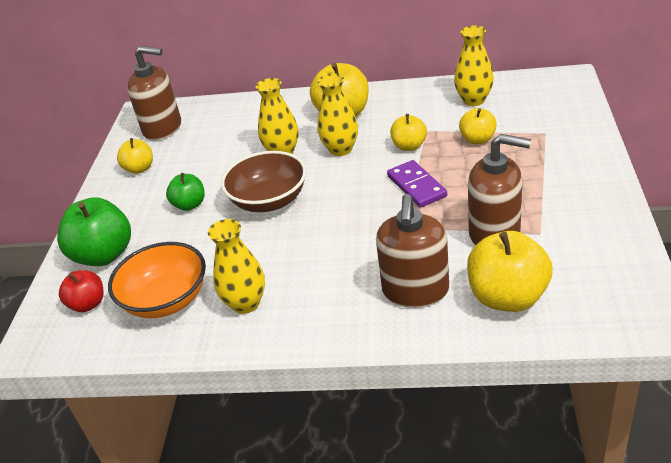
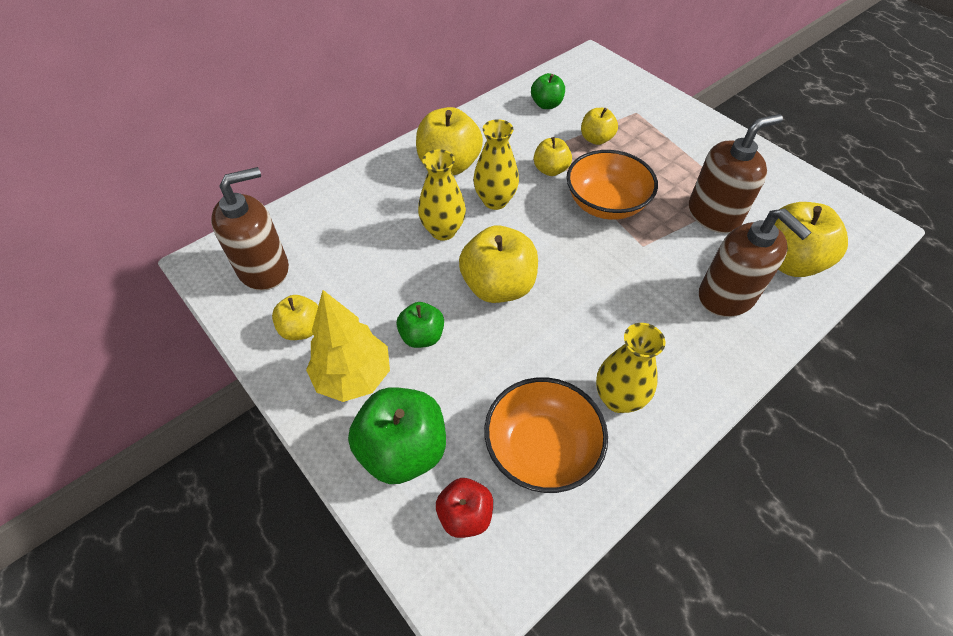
camera: 50 degrees left, 15 degrees up
(130, 206) = (353, 377): none -> yellow tree
(269, 201) = (498, 286): brown bowl -> yellow apple
(416, 186) = (606, 204): purple domino -> orange bowl
(474, 100) = (546, 104): yellow vase -> green apple

